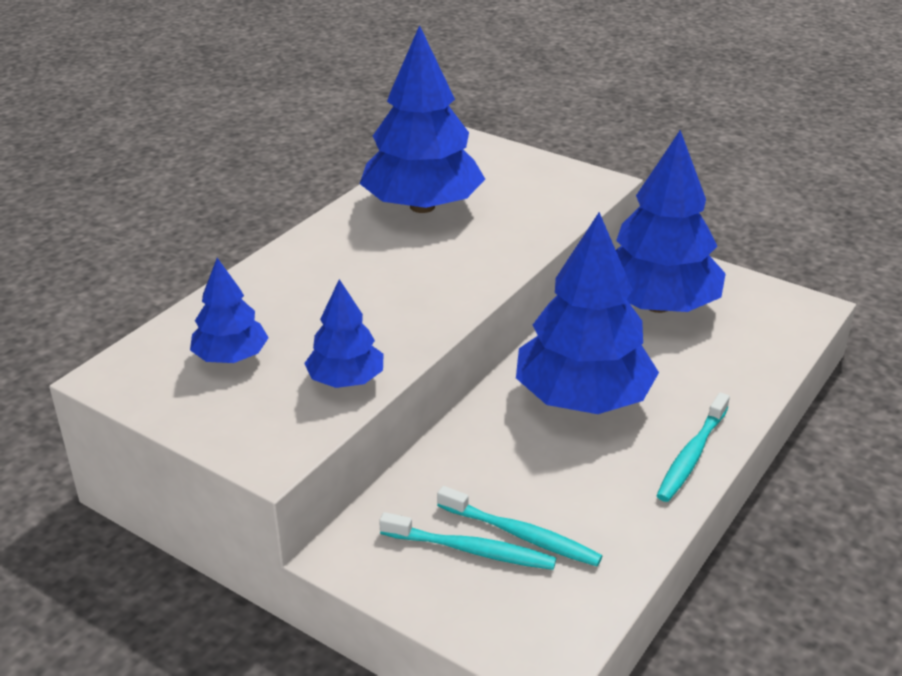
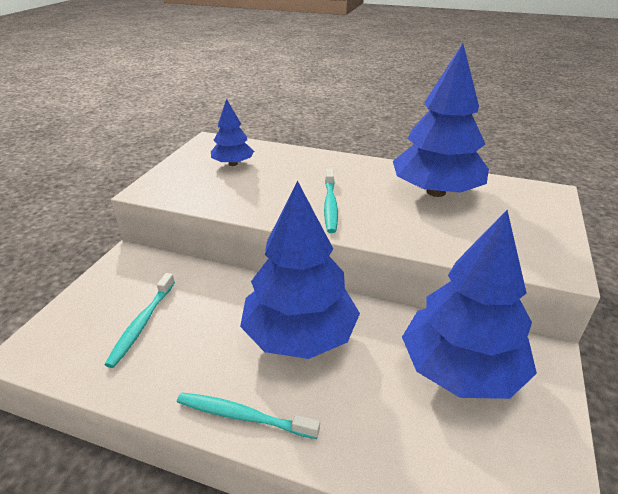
camera: 75 degrees right, 0 degrees up
(346, 380) = (219, 199): blue tree -> none
(471, 550) = (128, 303): turquoise toothbrush -> turquoise toothbrush (330, 205)

